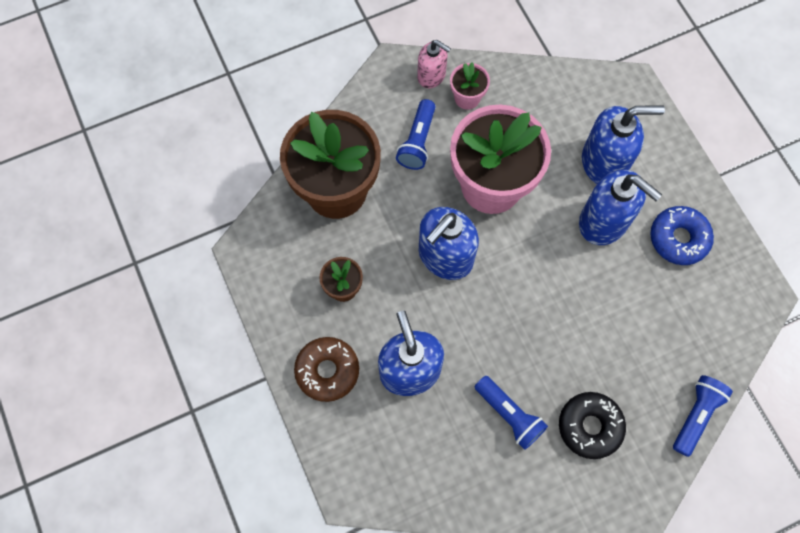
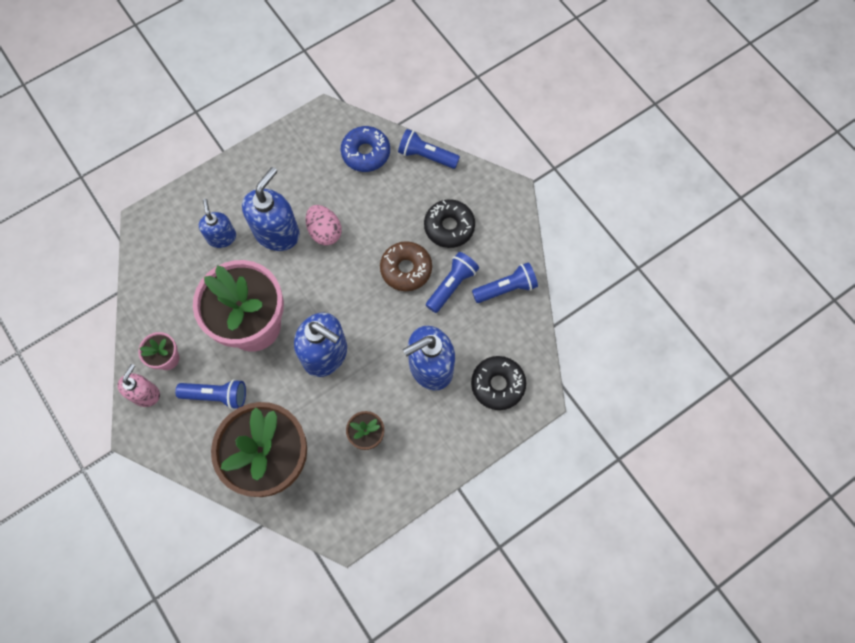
camera: 100 degrees left, 0 degrees up
(327, 371) = (443, 435): brown donut -> brown donut (406, 269)
(374, 446) = (497, 385): none -> black donut
(496, 483) = (506, 288): none -> blue flashlight
(599, 275) = (325, 232): none -> pink egg
(604, 162) = (222, 237): blue soap dispenser -> blue soap dispenser, size x0.60
(678, 238) = (285, 176): blue donut -> blue donut (366, 153)

